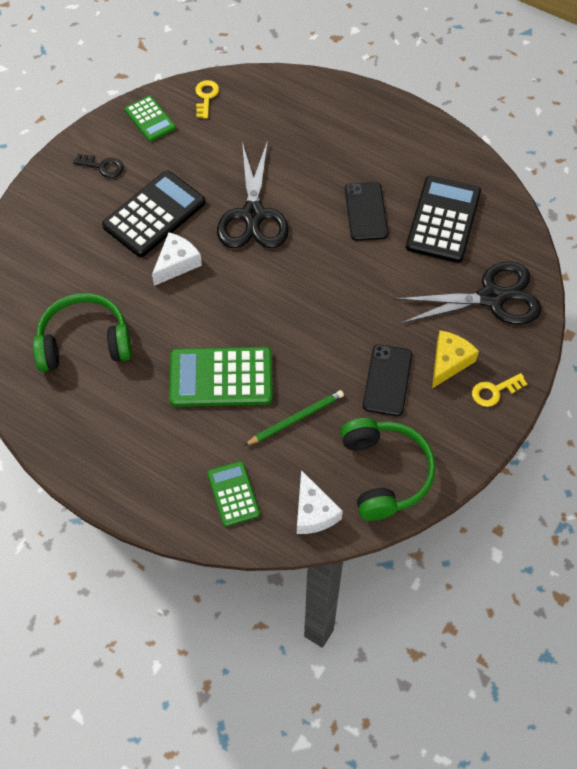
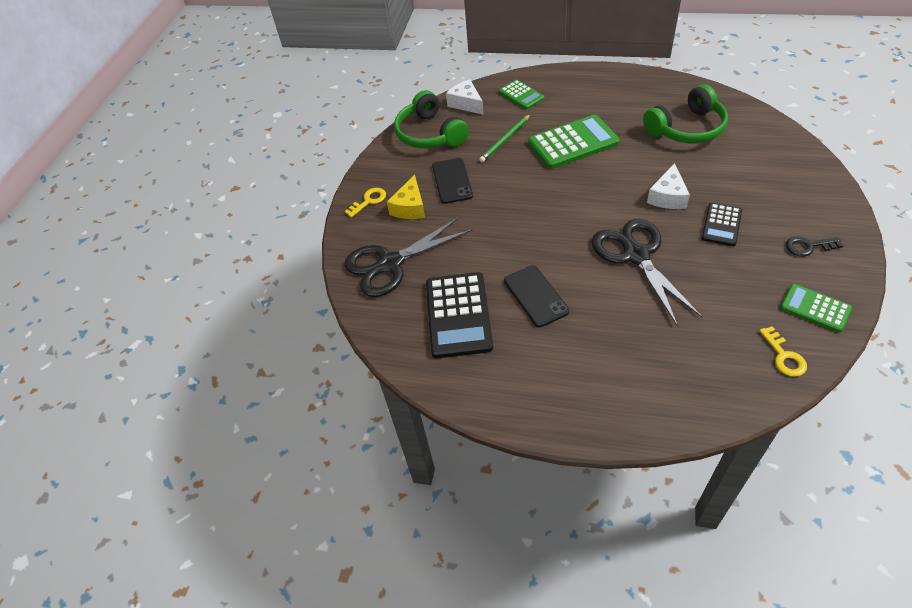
camera: 165 degrees right, 10 degrees down
(154, 214) = (721, 225): black calculator -> black calculator, size x0.58

